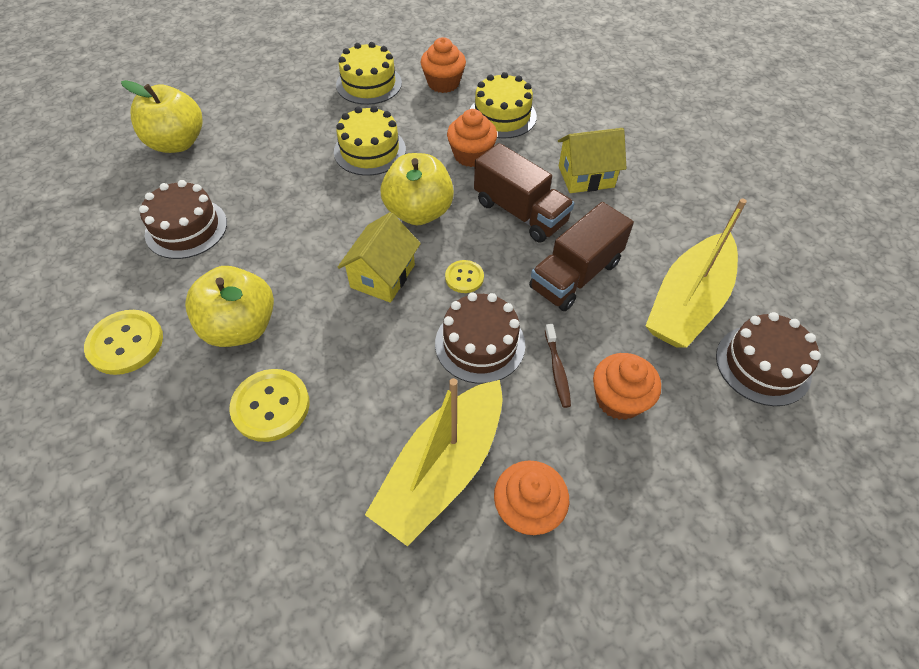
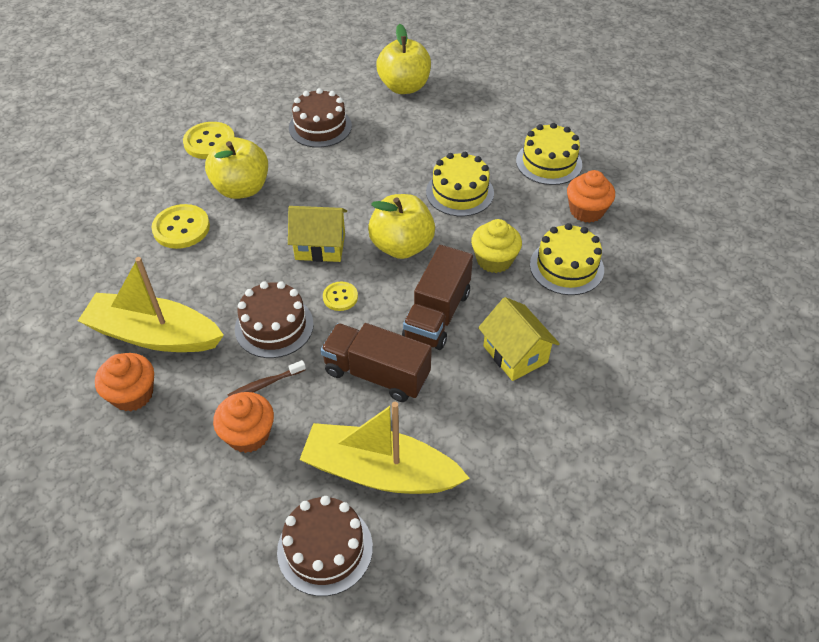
camera: 70 degrees right, 5 degrees down
(471, 155) = (494, 260): orange cupcake -> yellow cupcake

